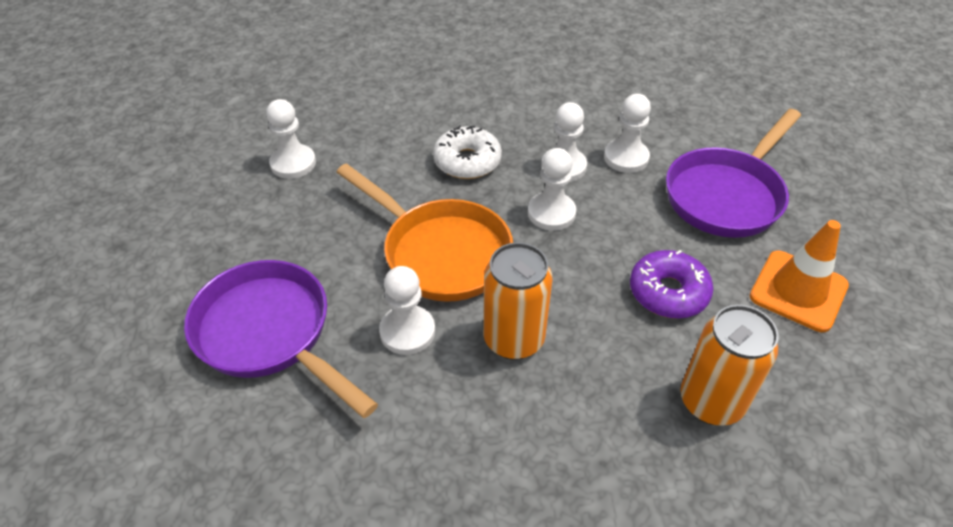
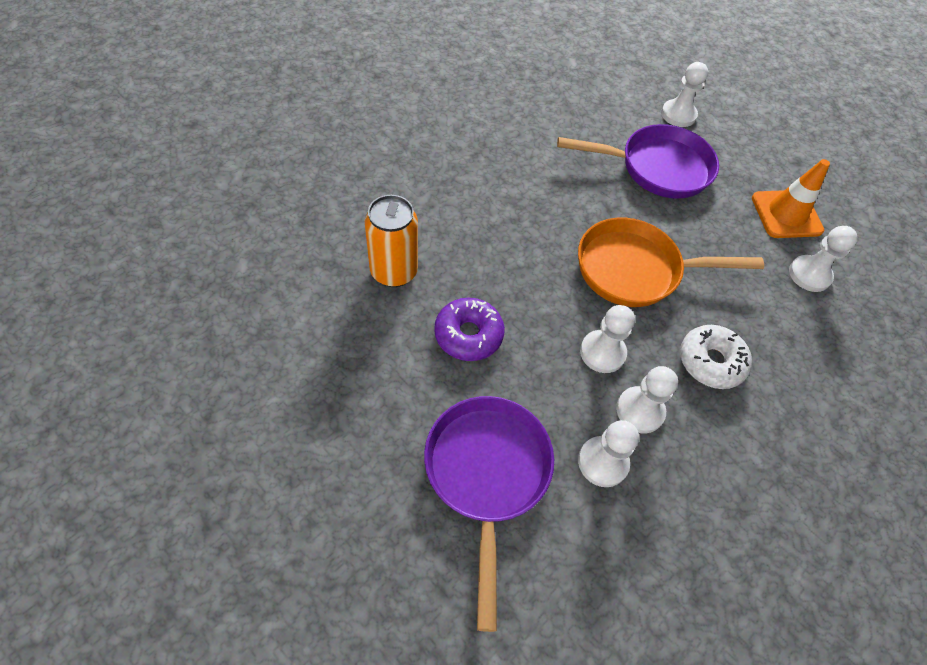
camera: 135 degrees right, 10 degrees up
(407, 331) = (594, 210): white pawn -> white pawn (678, 115)
(513, 339) = (534, 241): orange can -> none
(798, 291) = (376, 398): orange traffic cone -> orange traffic cone (786, 214)

